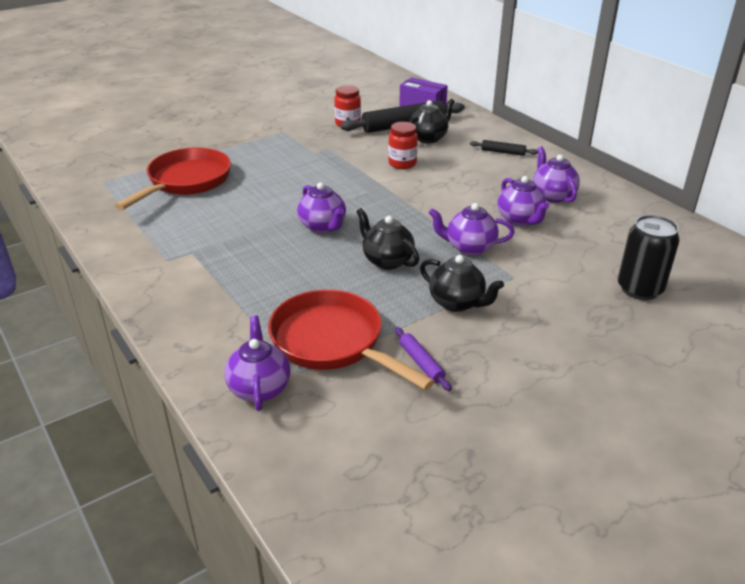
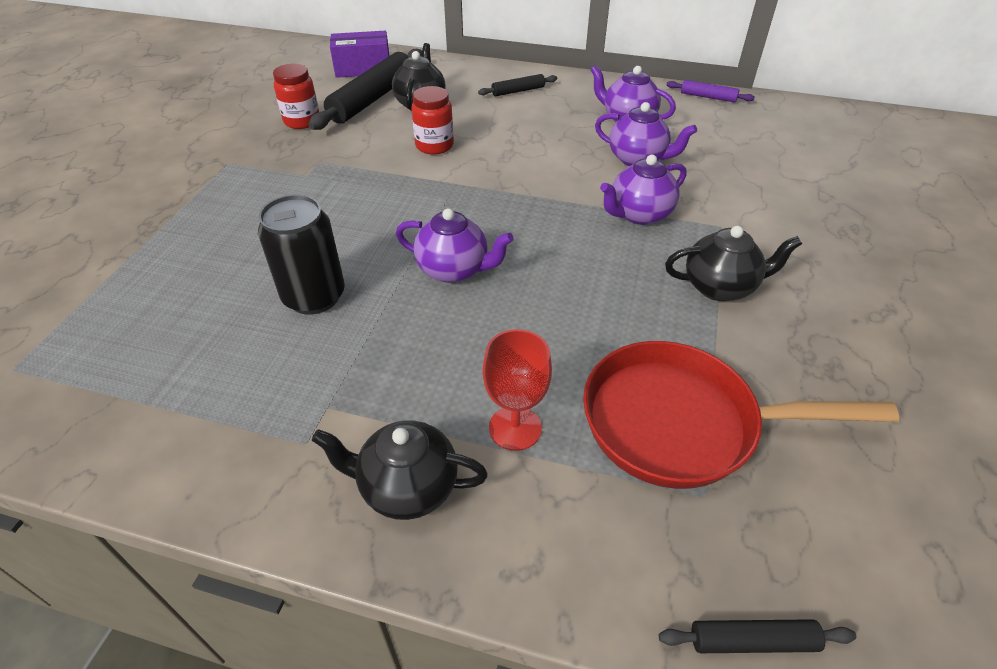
camera: 40 degrees left, 10 degrees up
(186, 182) = (171, 298): red pan -> none
(236, 424) = (752, 640): none -> black rolling pin
(254, 301) = (515, 428): none -> red goblet
(259, 388) = (698, 557): purple teapot -> none
(387, 260) = (584, 275): black teapot -> black teapot (407, 488)
(421, 363) = (795, 385): purple rolling pin -> purple rolling pin (708, 97)
(639, 289) = (827, 183): black can -> black can (314, 297)

